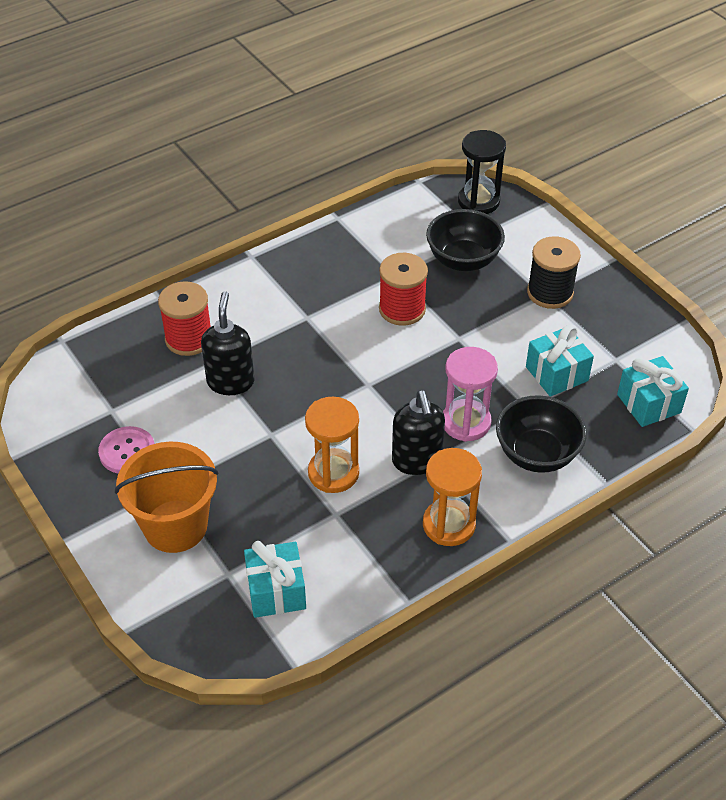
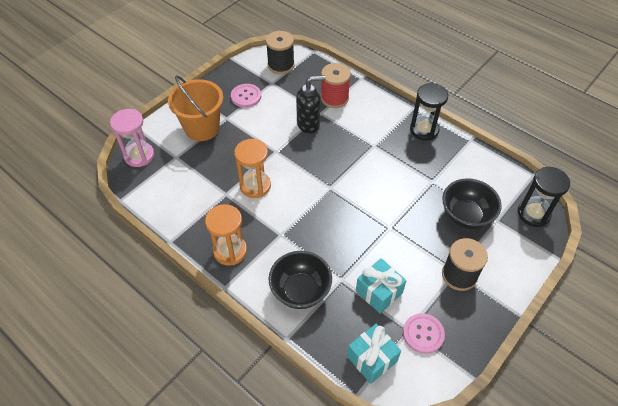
camera: 75 degrees right, 5 degrees up
(73, 390) = (281, 65): none -> black spool
(276, 591) = (168, 179): turquoise gift -> none
(300, 257) = (424, 130): none -> black hourglass
(402, 309) = (402, 191): red spool -> none
(417, 461) = (275, 225): black soap dispenser -> none
(466, 422) = (315, 245): pink hourglass -> pink hourglass (139, 156)
(623, 348) = (423, 334): none -> pink button

